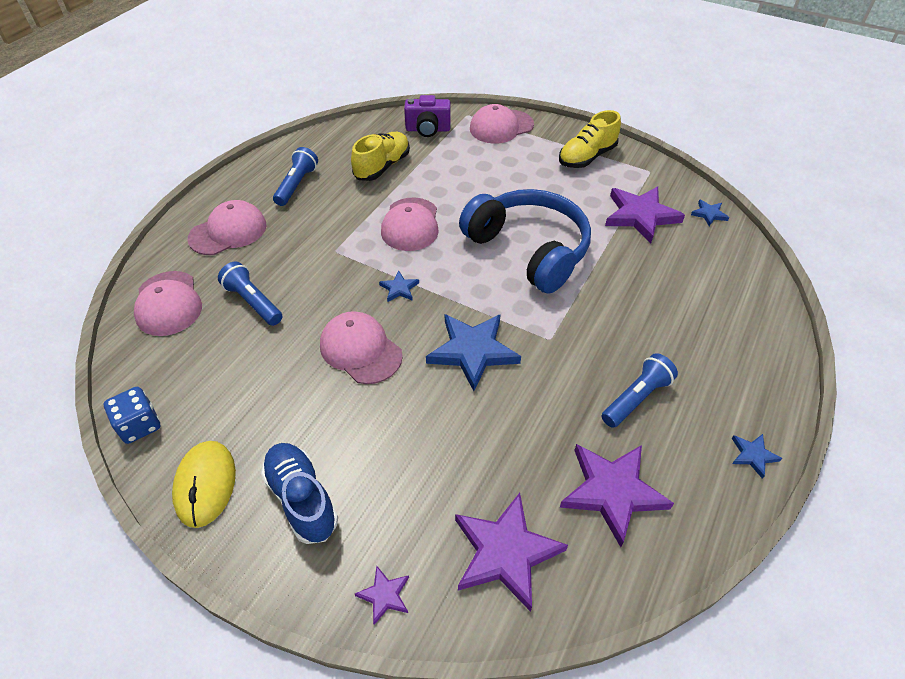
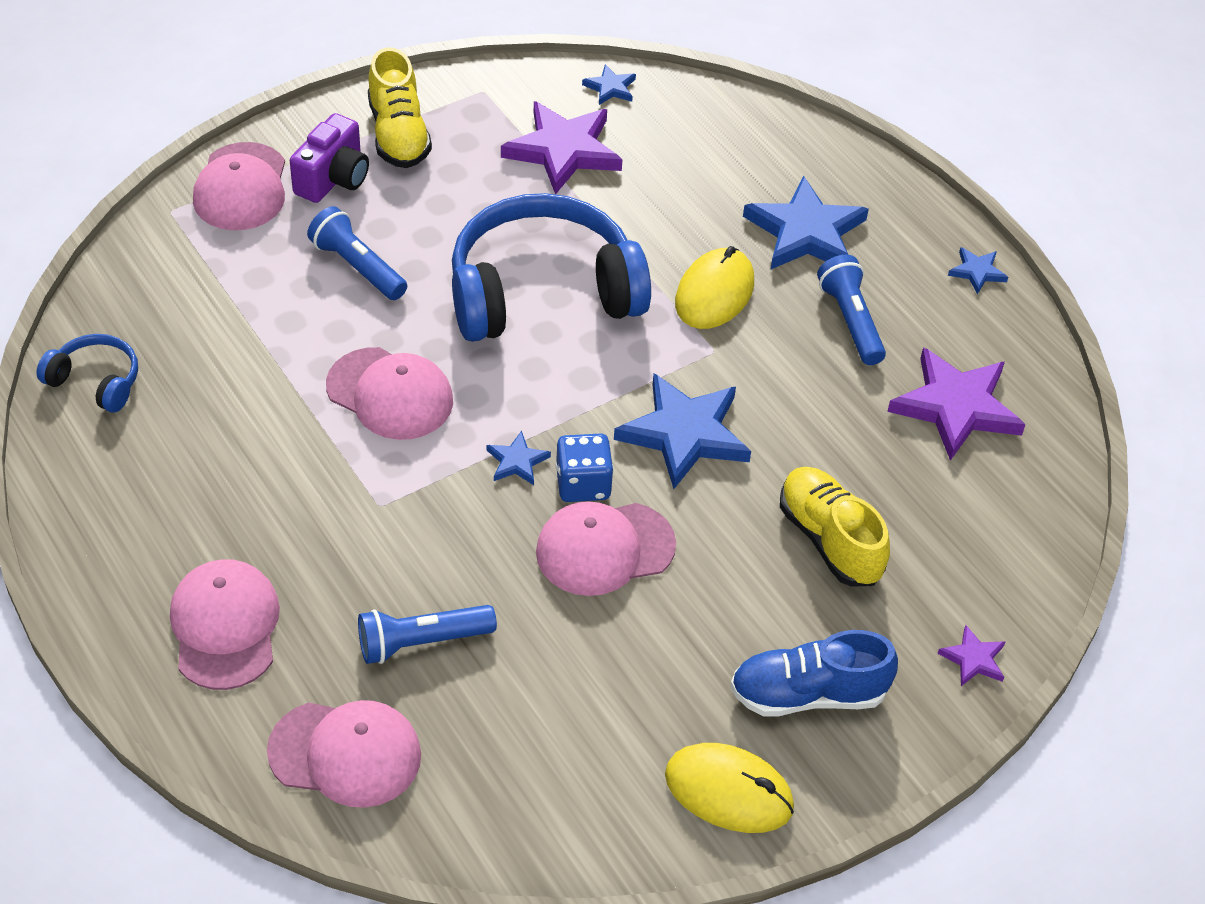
camera: 65 degrees left, 0 degrees up
(139, 425) = (580, 846): blue dice -> blue dice (583, 484)
(297, 185) = (173, 497): blue flashlight -> blue flashlight (357, 267)
(348, 137) = (95, 381): none -> blue headphones
(382, 166) = (218, 370): yellow shoe -> yellow shoe (829, 540)
(428, 129) = (168, 275): purple camera -> purple camera (333, 179)
(505, 552) = (978, 532): purple star -> none
(596, 321) = (714, 293): none -> yellow mouse
(690, 344) = (805, 232): none -> blue star

